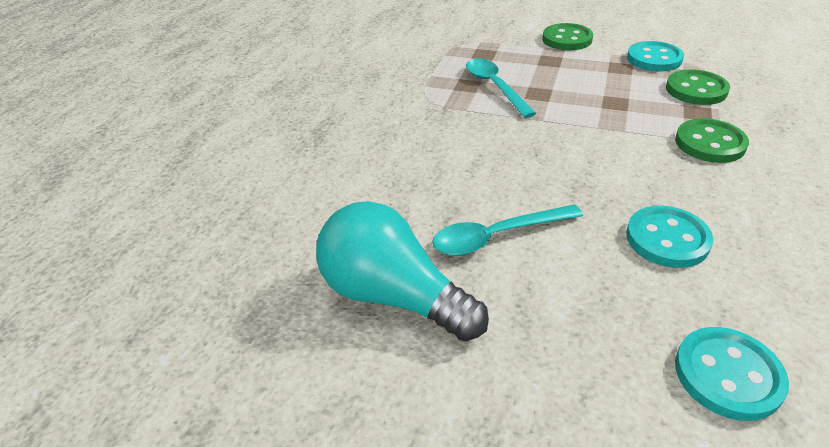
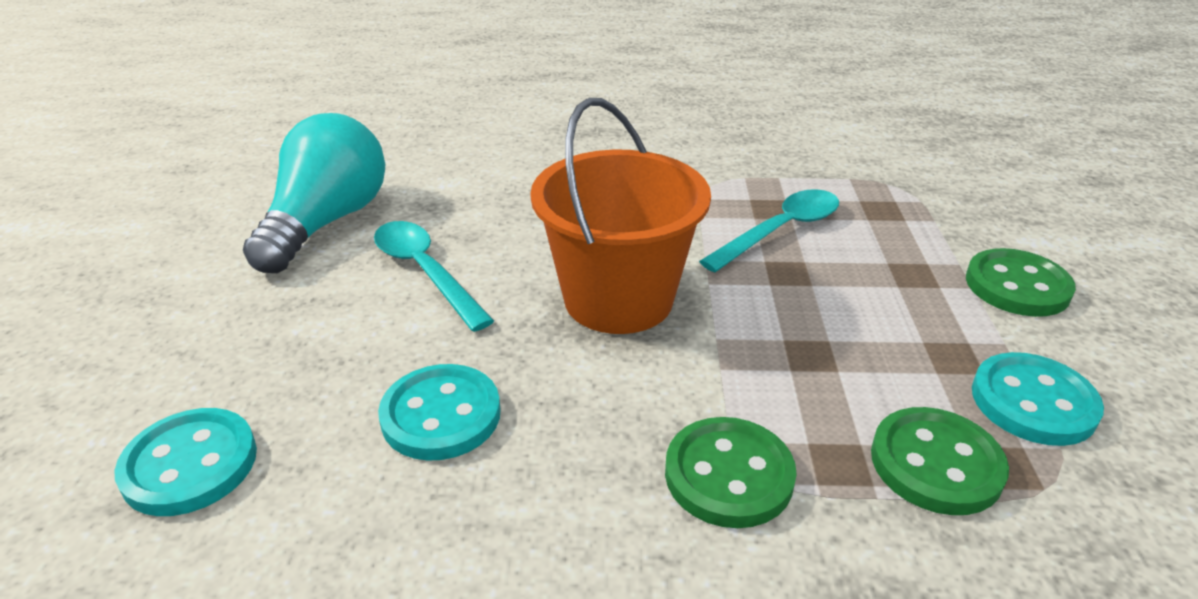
camera: 70 degrees right, 5 degrees down
(553, 154) = (618, 299): none -> orange bucket

